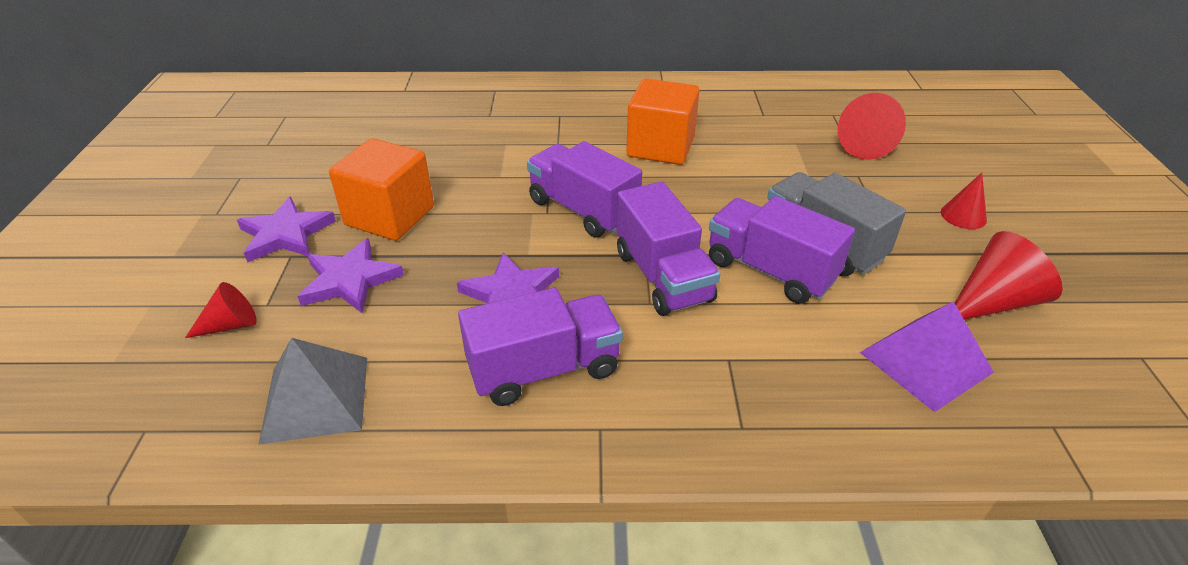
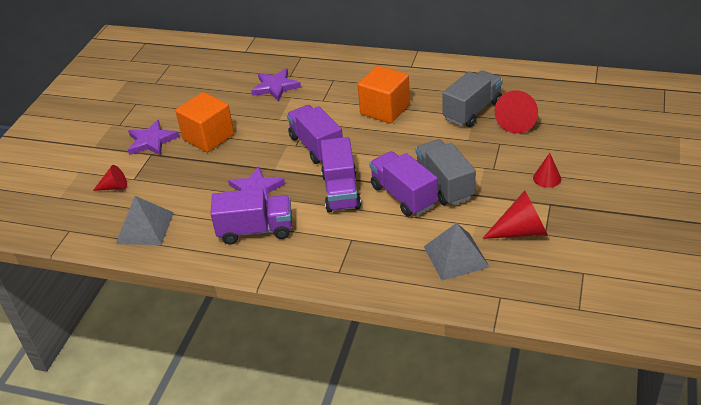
camera: 20 degrees right, 0 degrees up
(350, 280) = (177, 171): purple star -> purple star (275, 87)
(788, 137) = (472, 111): none -> grey truck
(925, 362) = (456, 256): purple pyramid -> grey pyramid

